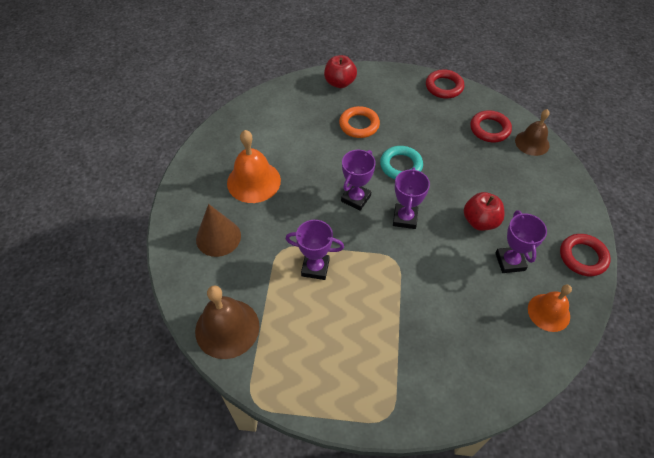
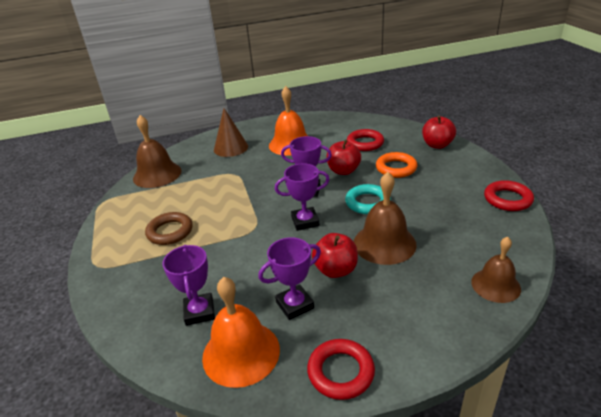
camera: 70 degrees right, 20 degrees down
(315, 268) = (225, 192): purple trophy -> purple trophy (199, 312)
(338, 161) = (343, 171): none -> red apple
(361, 334) = (170, 232): none -> brown ring
(461, 179) = (384, 243): none -> brown bell
(489, 129) = (480, 246): red ring -> red ring (365, 143)
(548, 312) = (241, 353): orange bell -> orange bell, size x1.51

